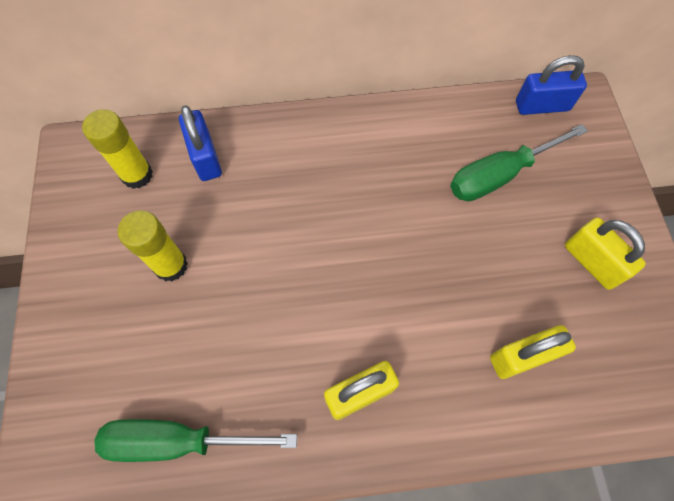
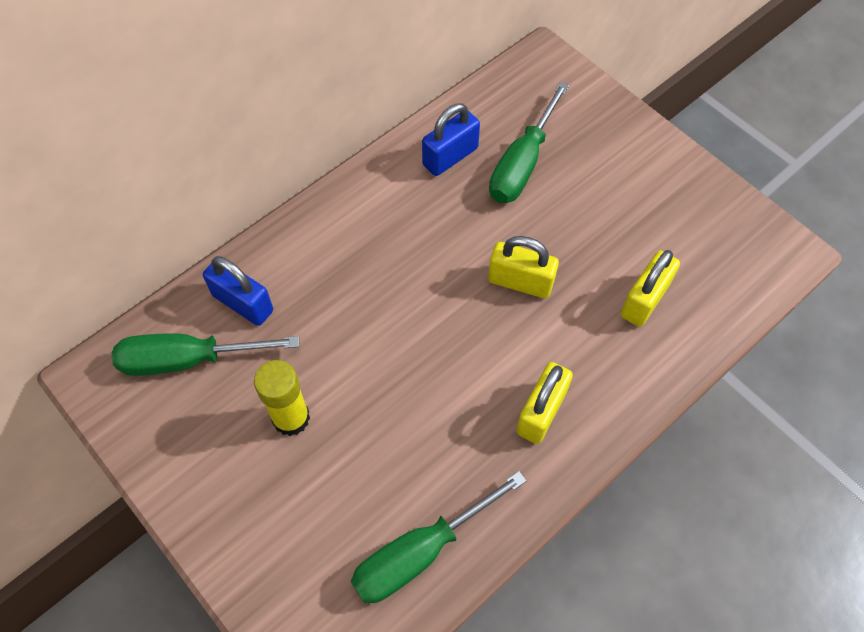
camera: 35 degrees left, 5 degrees down
(137, 175) = (187, 360): yellow glue stick -> green screwdriver
(542, 106) = (514, 83): blue padlock -> blue padlock (450, 156)
(591, 262) = (644, 192): yellow padlock -> yellow padlock (520, 282)

